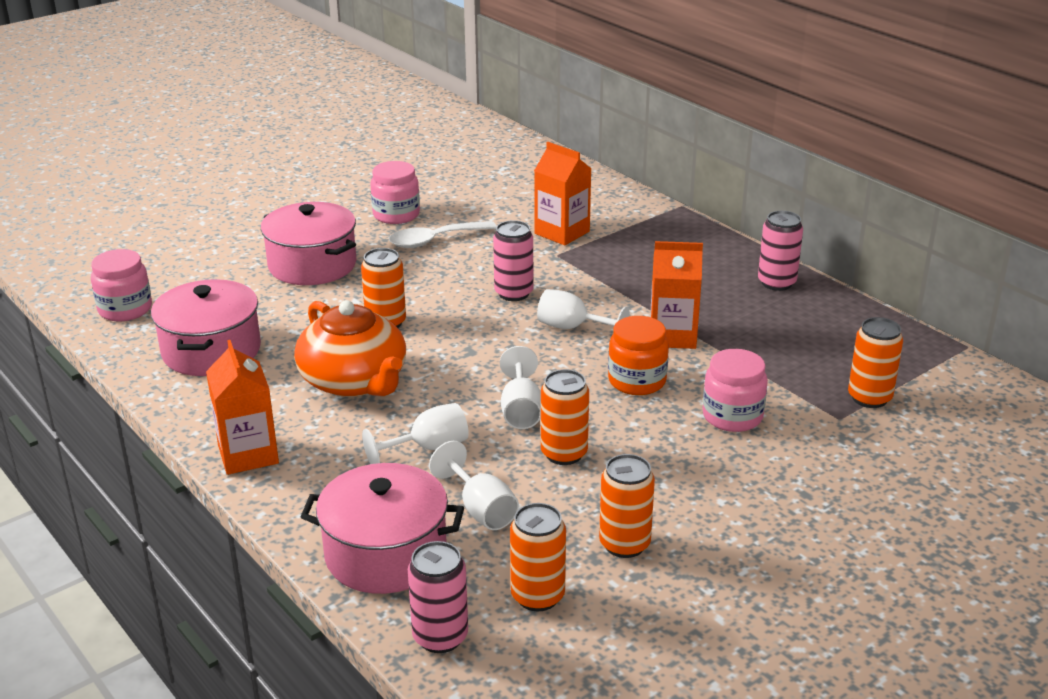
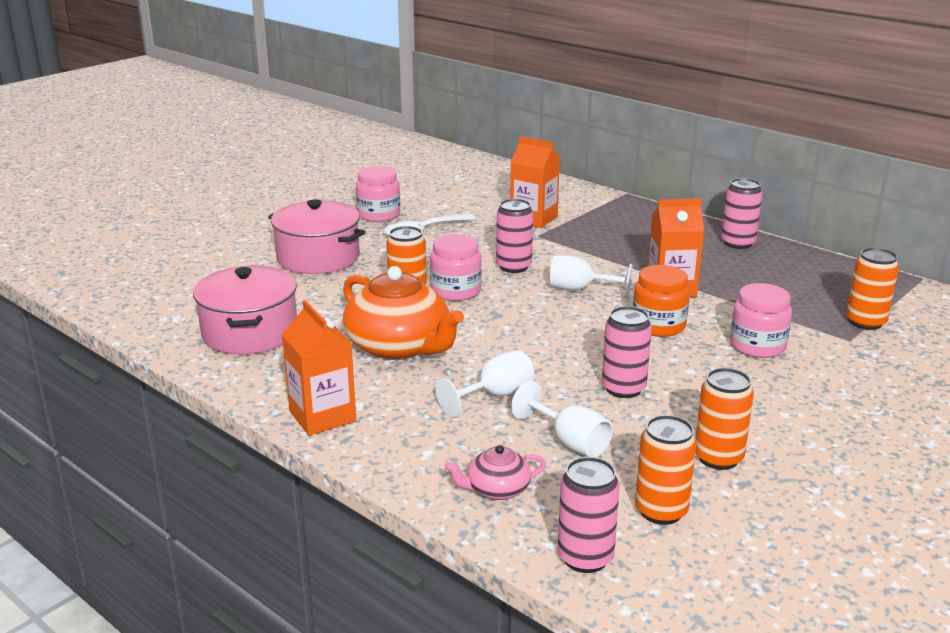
camera: 10 degrees left, 5 degrees down
(125, 309) = (151, 305): pink jar -> pink jar (456, 291)
(386, 554) = (497, 489): pink pot -> pink teapot
(521, 410) = (566, 357): white goblet -> none
(564, 453) = (623, 389): orange can -> pink can

